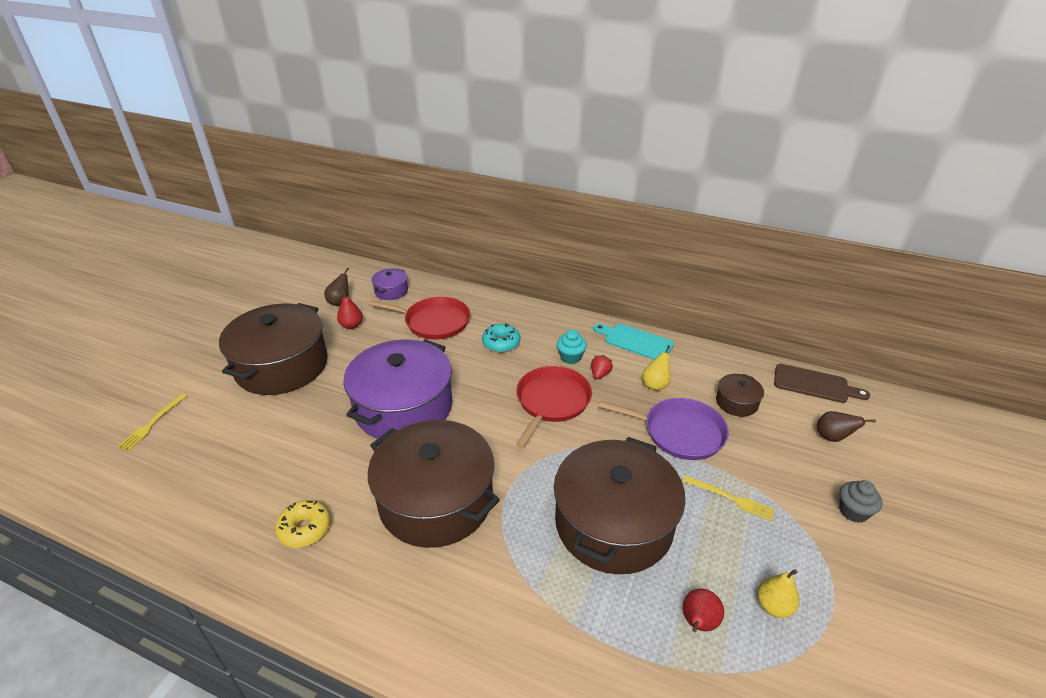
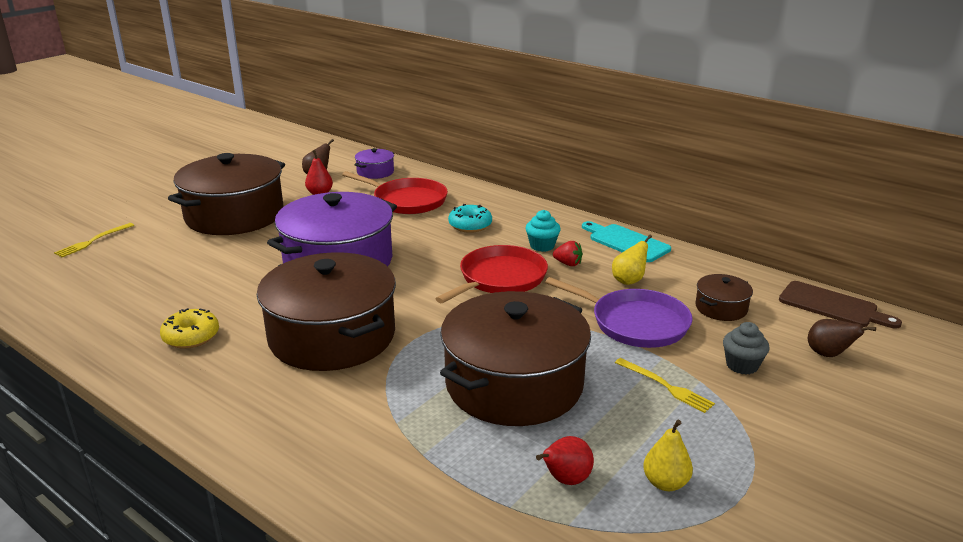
camera: 15 degrees right, 10 degrees down
(600, 374) = (568, 264): red strawberry -> red strawberry turned 75 degrees clockwise
(853, 511) = (817, 422): grey cupcake -> grey cupcake (742, 365)

